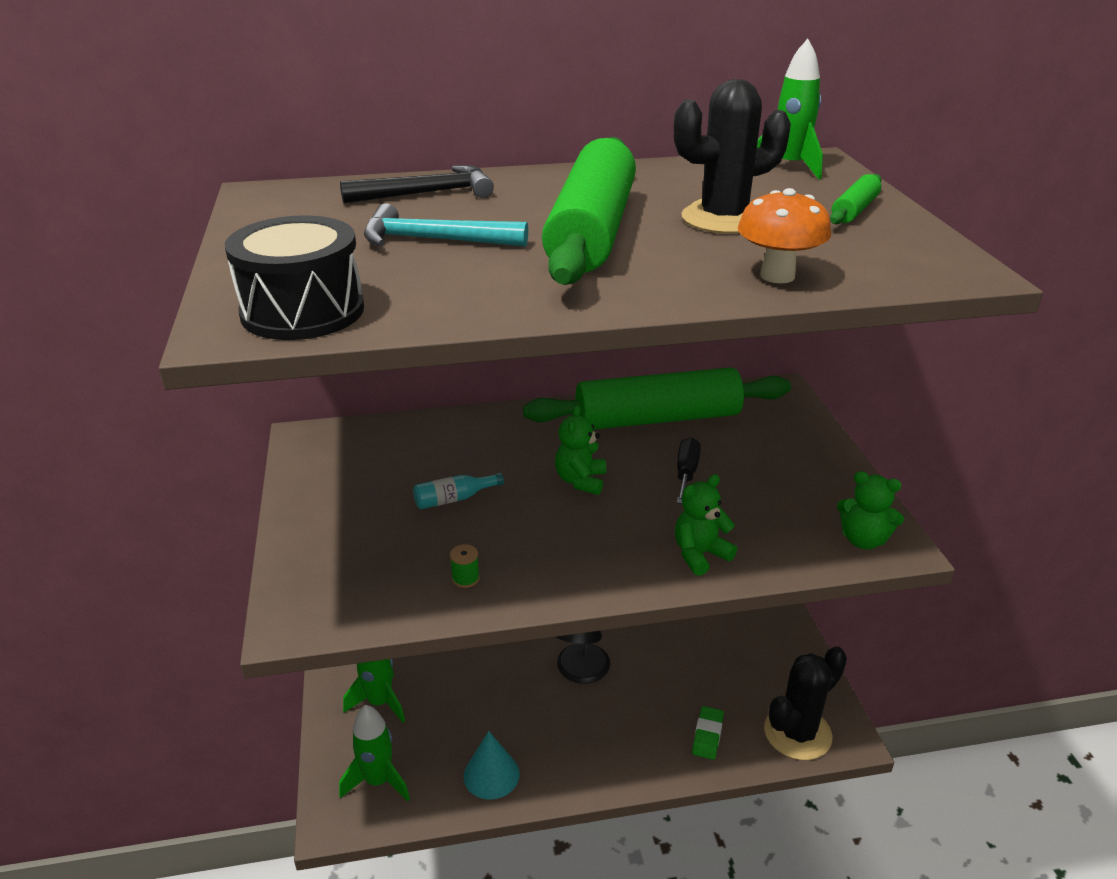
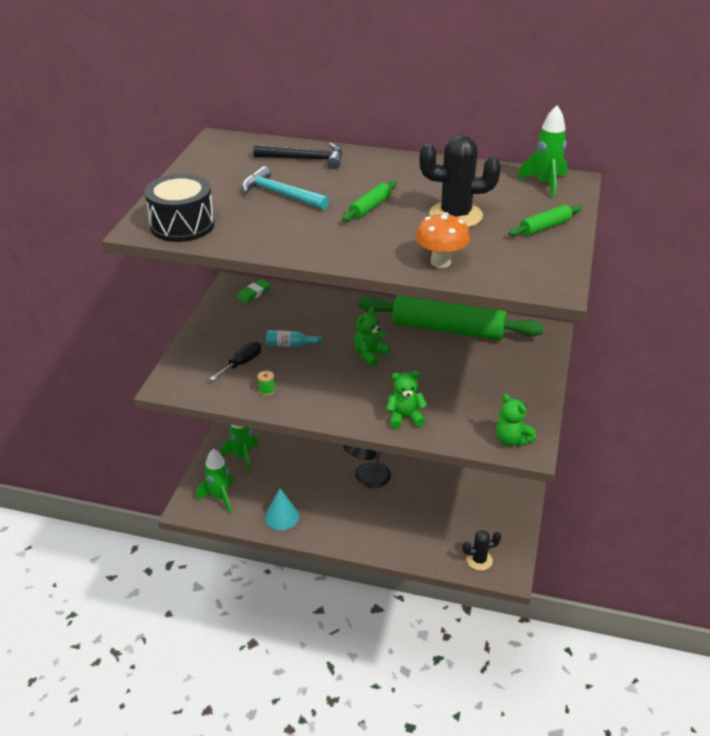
camera: 25 degrees right, 5 degrees up
(592, 231) = (370, 207): green rolling pin -> green rolling pin, size x0.42
(686, 473) = (437, 368): black screwdriver -> black screwdriver (242, 363)
(707, 735) = (421, 541): green eraser -> green eraser (254, 293)
(797, 733) = (479, 560): black cactus -> black cactus, size x0.58

